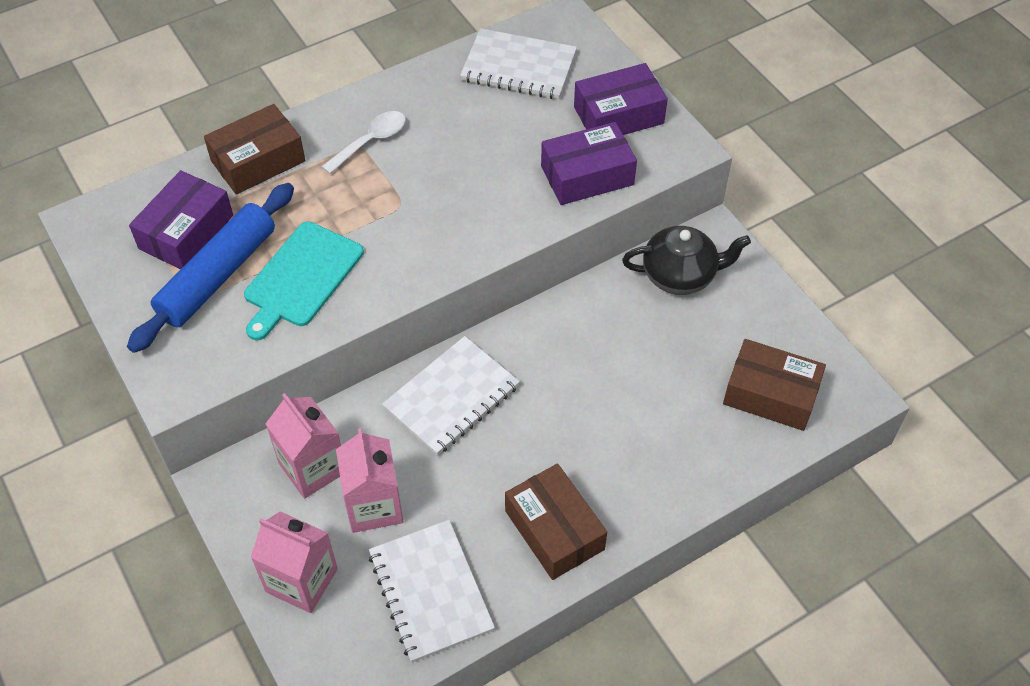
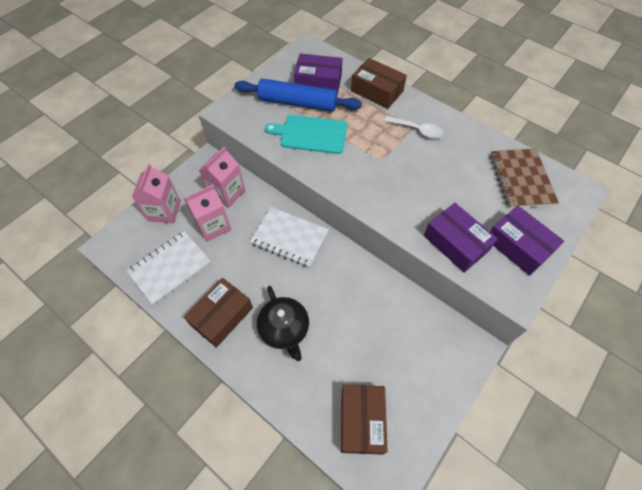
camera: 70 degrees right, 5 degrees up
(519, 67) = (521, 179): white notebook -> brown notebook
(680, 275) = (431, 334): black teapot -> black teapot (284, 330)

